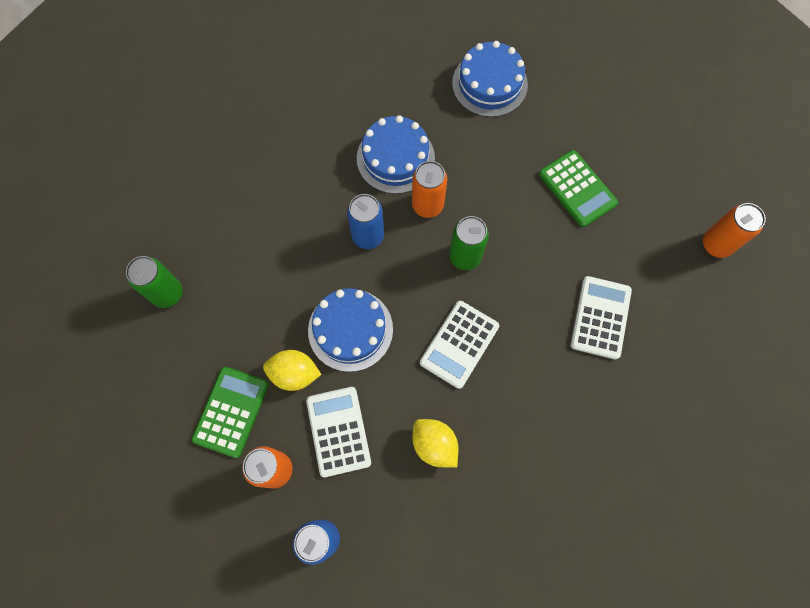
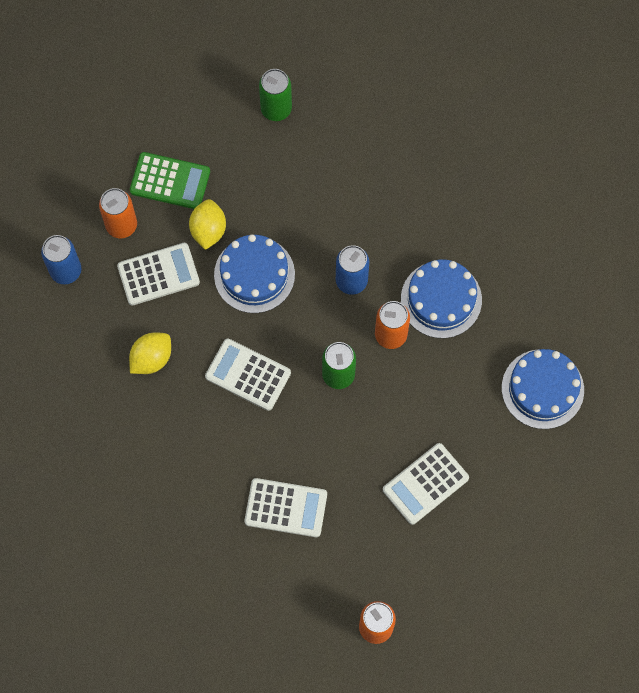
camera: 85 degrees right, 0 degrees up
(577, 189) = (425, 484): green calculator -> white calculator

